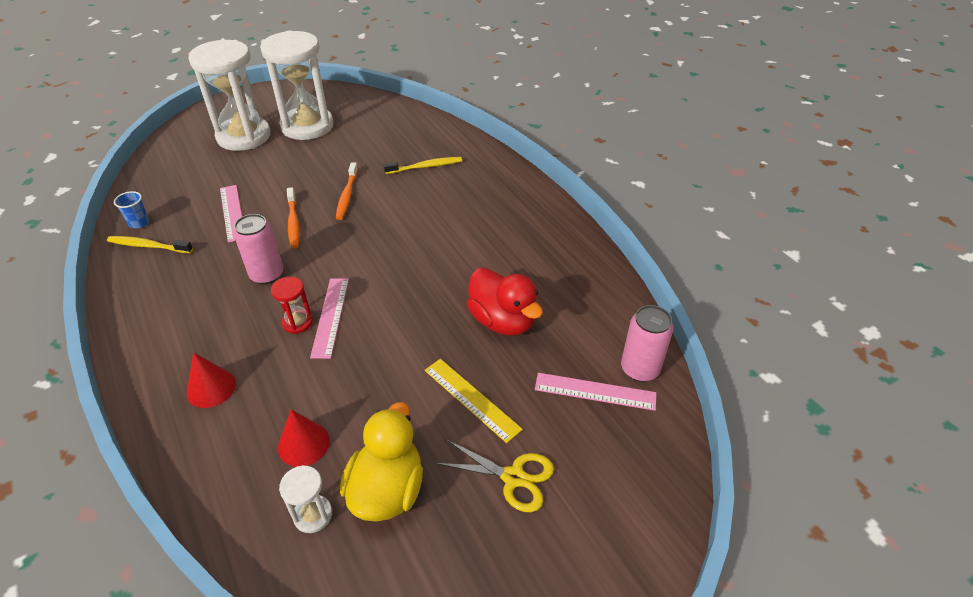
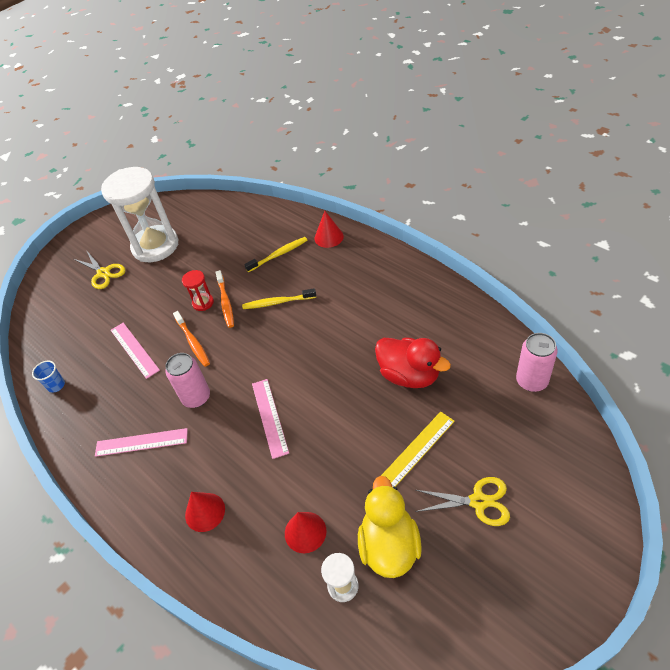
camera: 10 degrees left, 5 degrees up
(148, 246) = (78, 404): yellow toothbrush -> yellow toothbrush (277, 302)
(244, 136) = (103, 273): white hourglass -> yellow scissors
(297, 322) = (245, 431): red hourglass -> red hourglass (203, 303)
(471, 399) = (417, 449): yellow ruler -> yellow ruler turned 75 degrees counterclockwise
(486, 164) = (329, 237): none -> red cone
(595, 391) = (507, 411): pink ruler -> pink ruler (141, 442)

